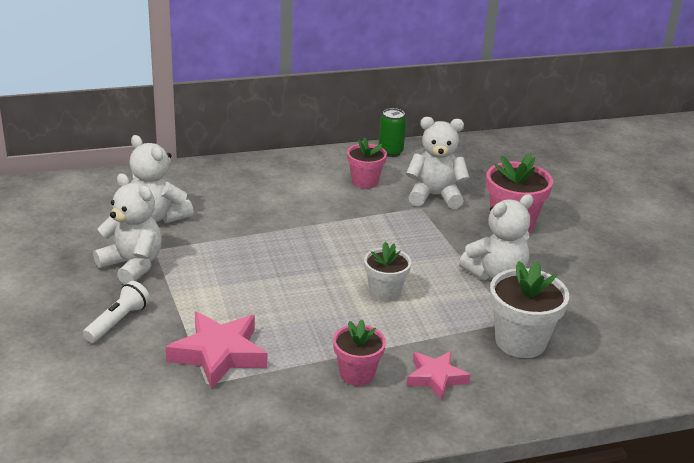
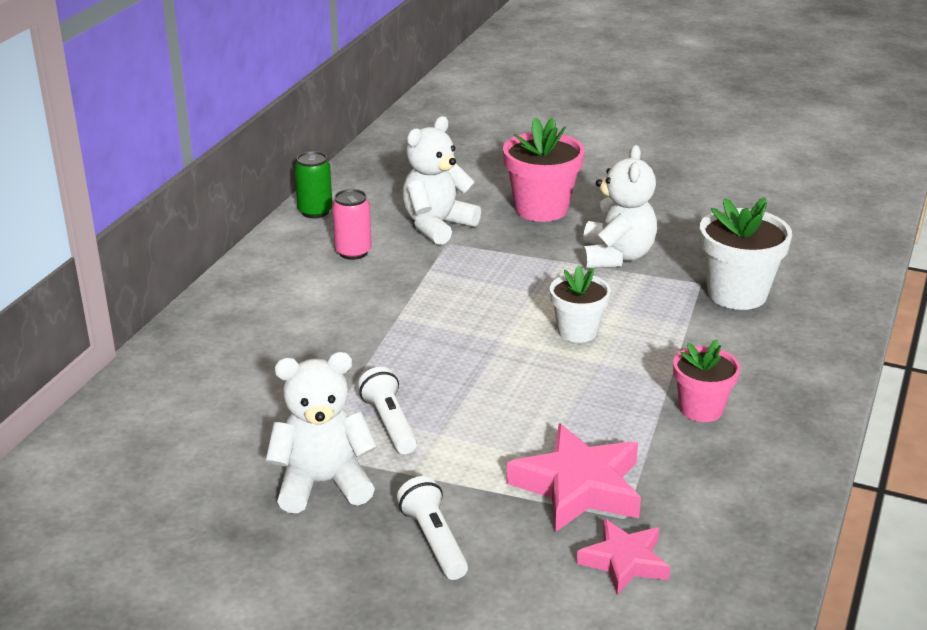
camera: 50 degrees left, 0 degrees up
(158, 216) = (235, 421): white teddy bear -> none
(209, 264) = (389, 423): none -> white flashlight
(365, 181) = (353, 252): pink flower pot -> pink can
(436, 378) = (750, 365): pink star -> pink star (624, 561)

